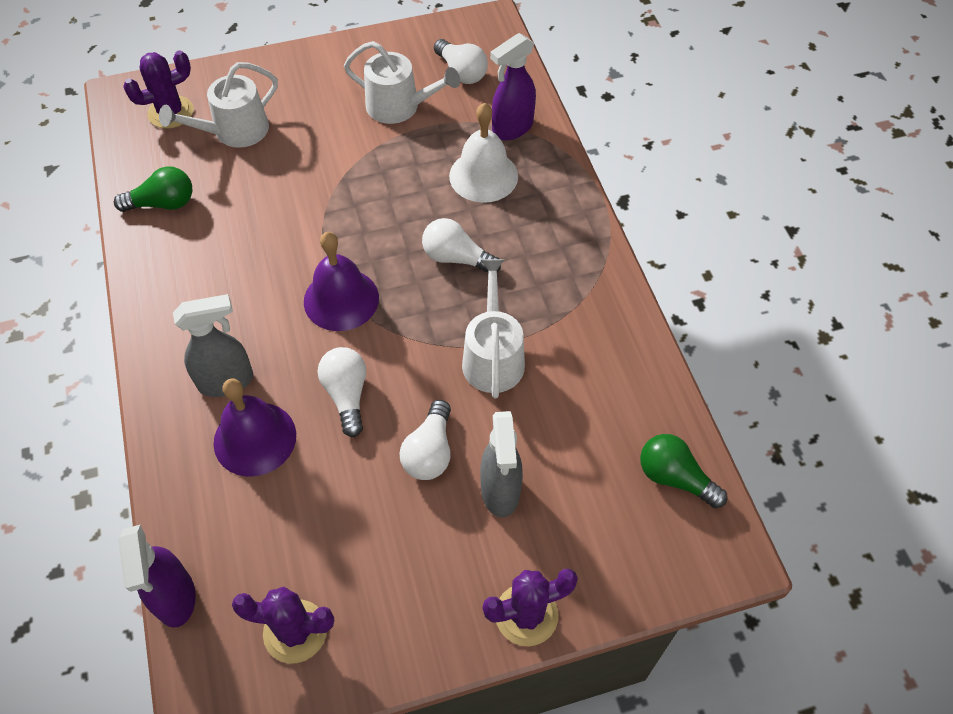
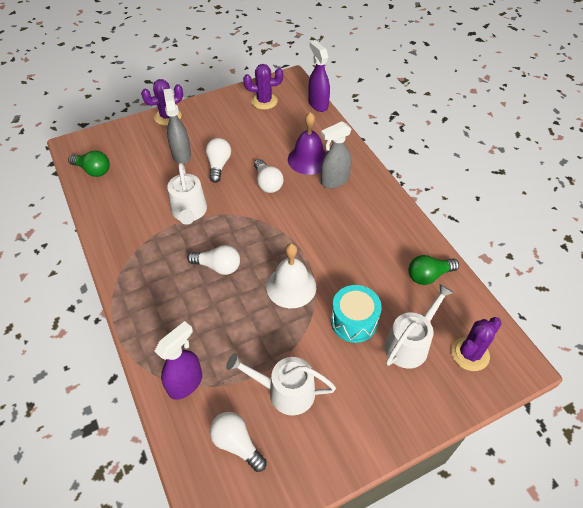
camera: 170 degrees right, 5 degrees down
(291, 163) = (354, 321): none -> turquoise drum
(341, 299) = (286, 230): purple bell -> none
(483, 176) = (206, 333): white bell -> white bell (291, 286)

